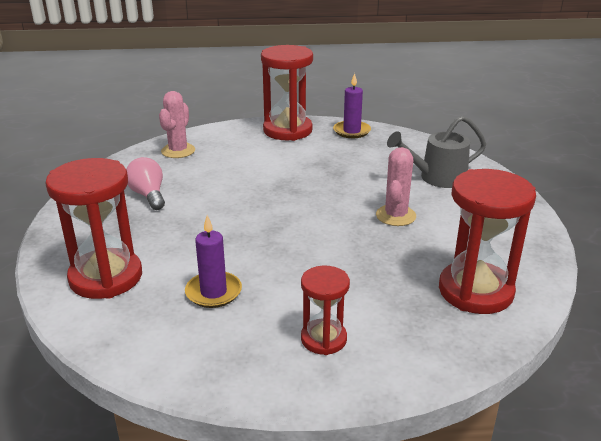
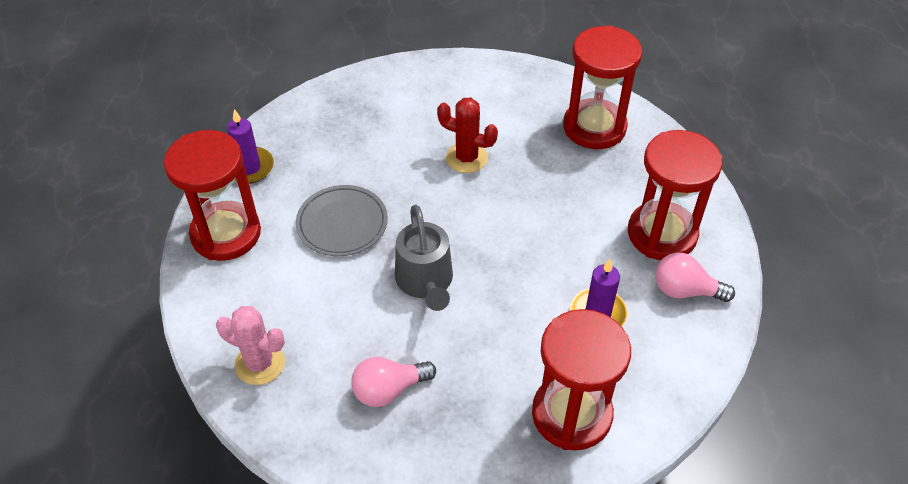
camera: 85 degrees left, 20 degrees up
(243, 354) = (685, 290): none -> pink light bulb
(304, 167) = (342, 223): none -> grey plate
(323, 339) = (662, 234): red hourglass -> red hourglass, size x1.76
(395, 216) = (466, 158): pink cactus -> red cactus
(437, 178) = (390, 112): grey watering can -> grey watering can (425, 281)

